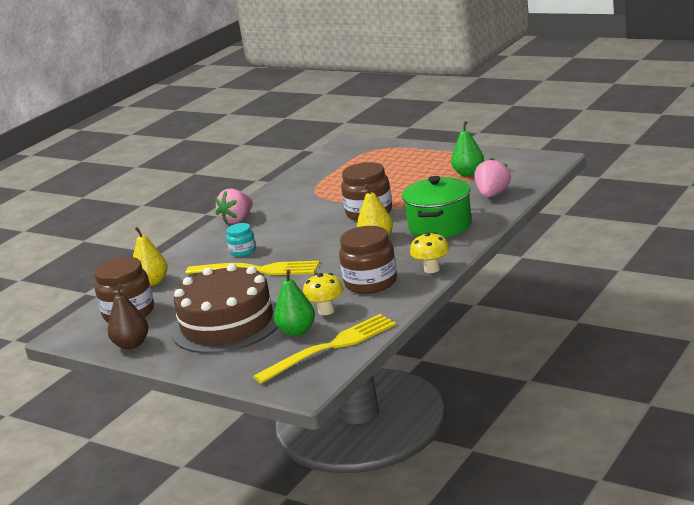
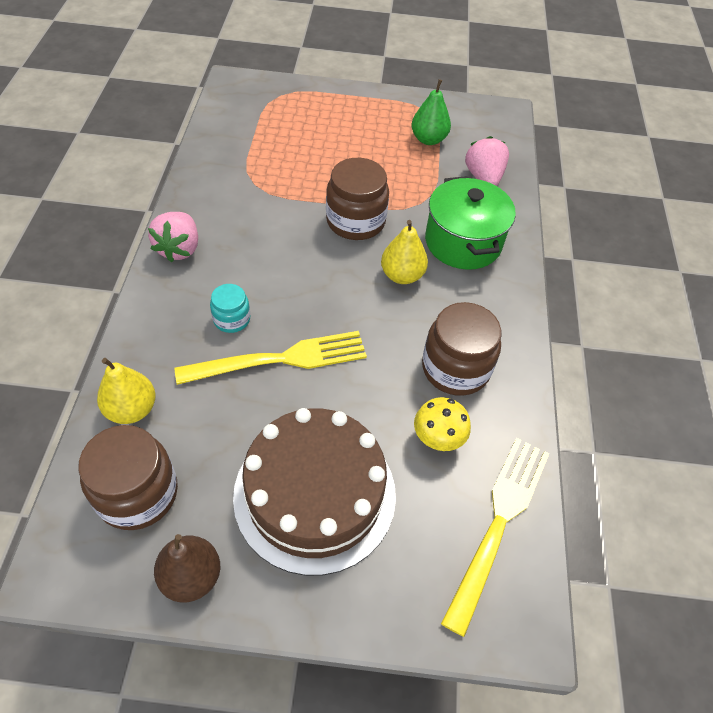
camera: 35 degrees left, 30 degrees up
(297, 331) = (427, 493): green pear -> none
(432, 269) = (512, 330): yellow mushroom -> none

